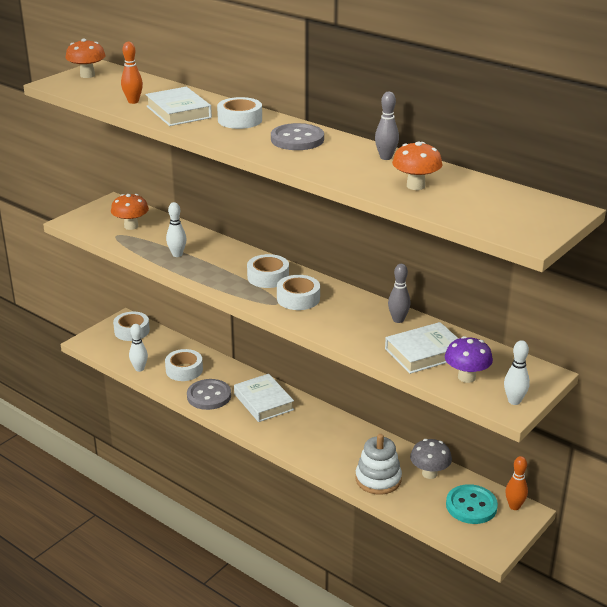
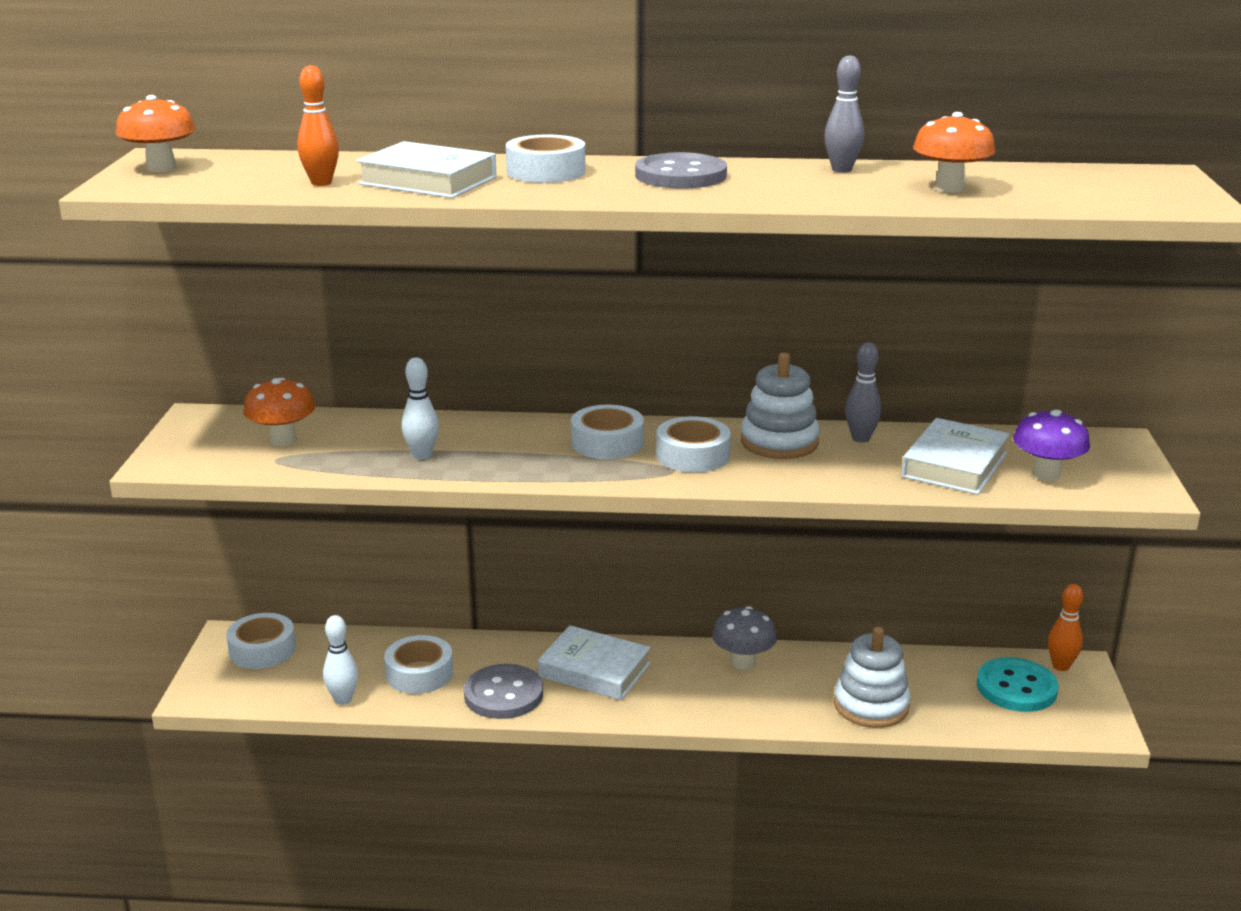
camera: 35 degrees left, 5 degrees down
(352, 307) = (779, 442): none -> white stacking toy
(429, 473) = (920, 670): grey mushroom -> grey mushroom (743, 662)
(514, 401) = (1138, 481): white bowling pin -> none

